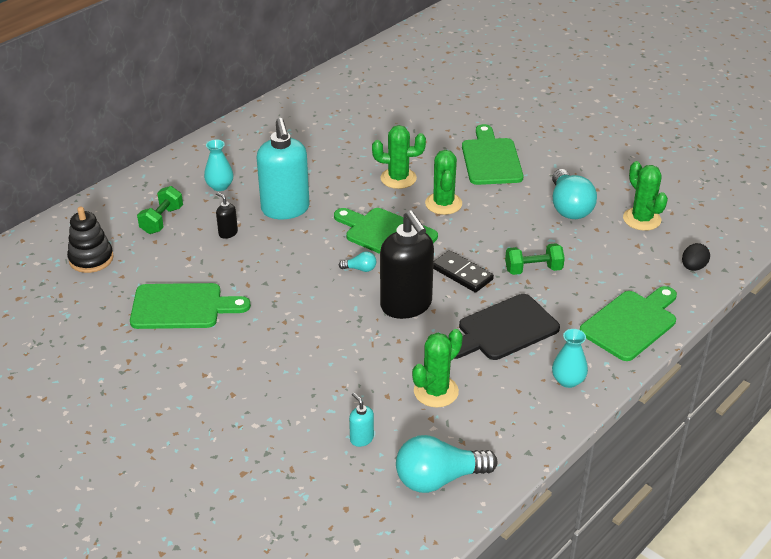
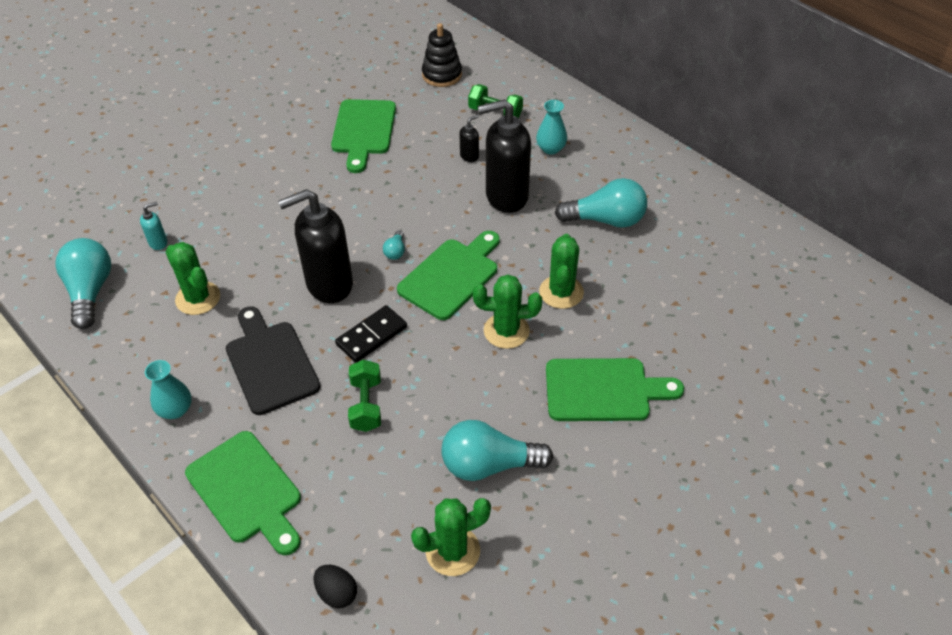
camera: 95 degrees right, 10 degrees up
(285, 209) = (506, 196): turquoise soap dispenser -> black soap dispenser
(314, 157) = (606, 220): none -> turquoise light bulb

